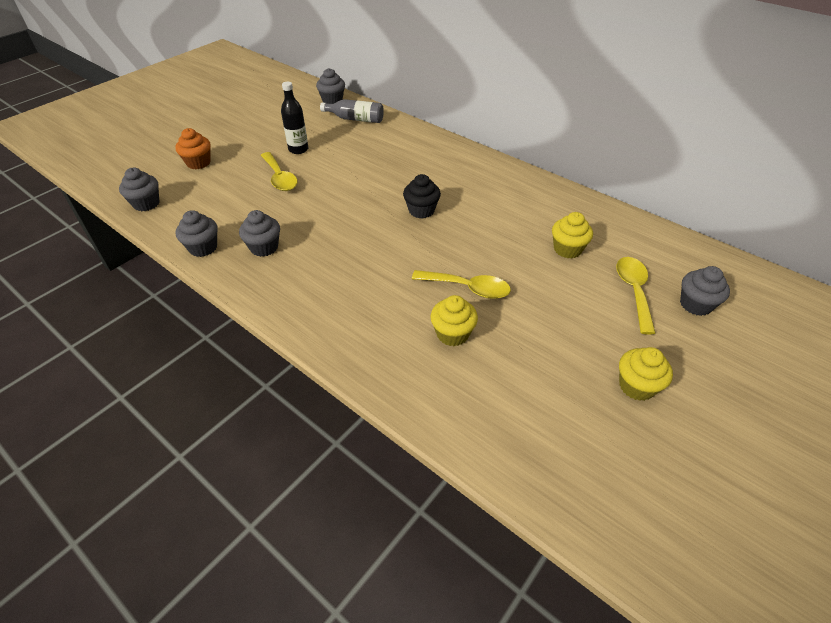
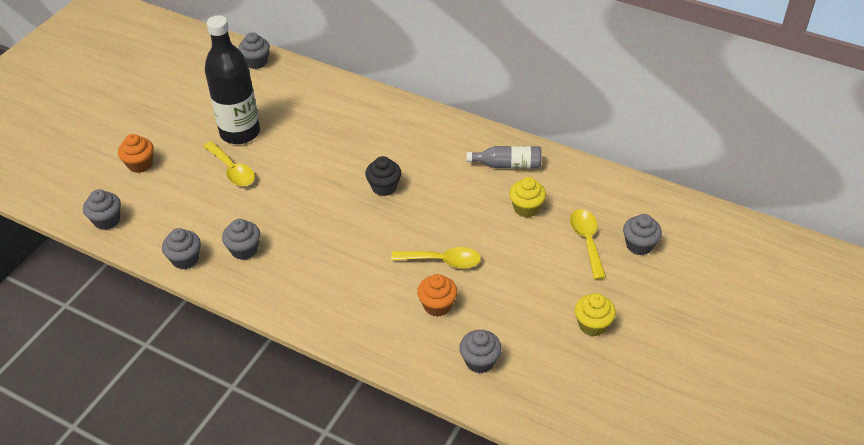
camera: 10 degrees left, 0 degrees up
(298, 149) = (240, 132): black bottle -> black bottle, size x1.92
(355, 119) = (289, 84): grey bottle -> grey bottle (508, 165)
(452, 334) = (437, 305): yellow cupcake -> orange cupcake
(491, 407) = (480, 361): none -> grey cupcake

